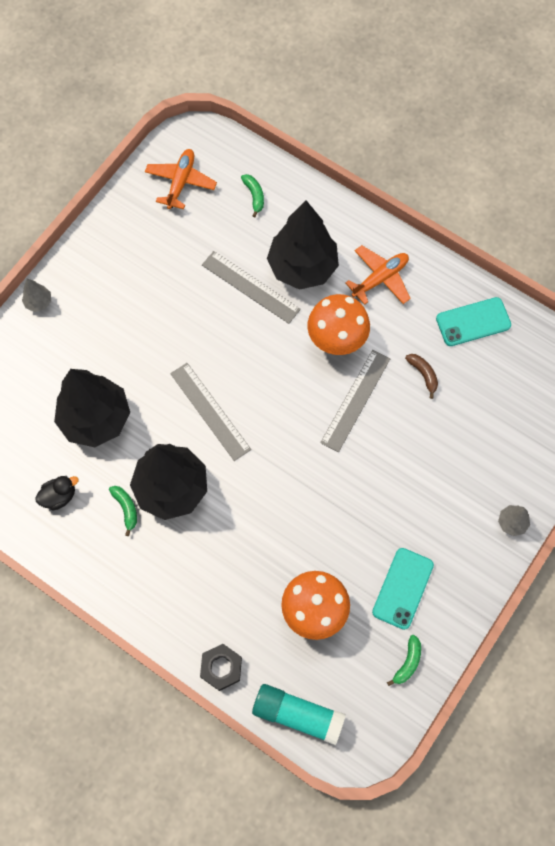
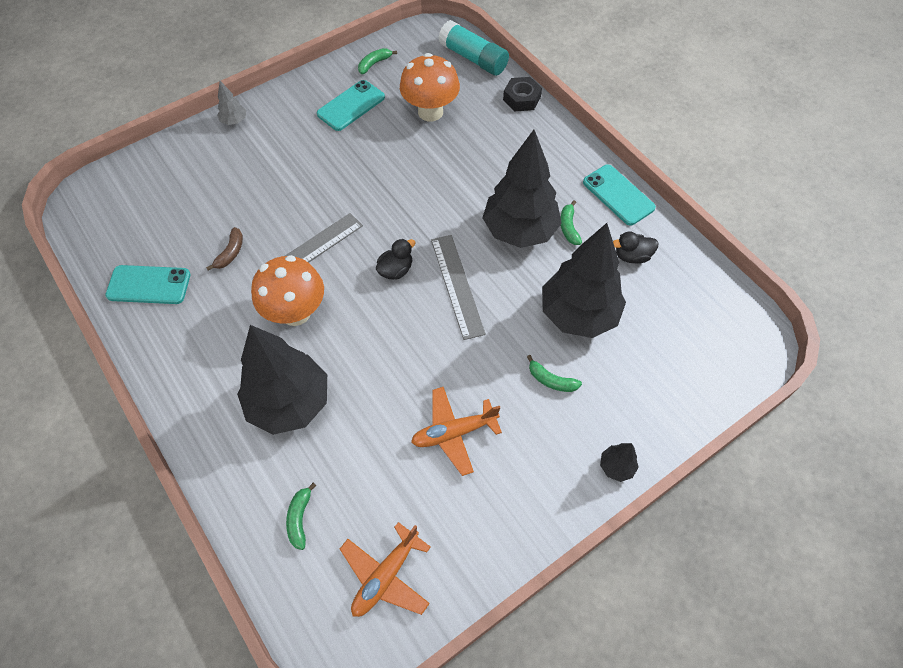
camera: 160 degrees left, 10 degrees down
(39, 302) = (616, 467): grey tree -> black tree
(86, 565) = (618, 195): none -> turquoise phone
(104, 352) = (551, 380): none -> green banana
(250, 287) = (359, 400): grey ruler -> none
(270, 408) = (396, 270): none -> black duck
(380, 278) = (212, 361): orange plane -> orange plane (454, 433)
(423, 374) = (230, 253): brown banana -> brown banana turned 150 degrees counterclockwise

